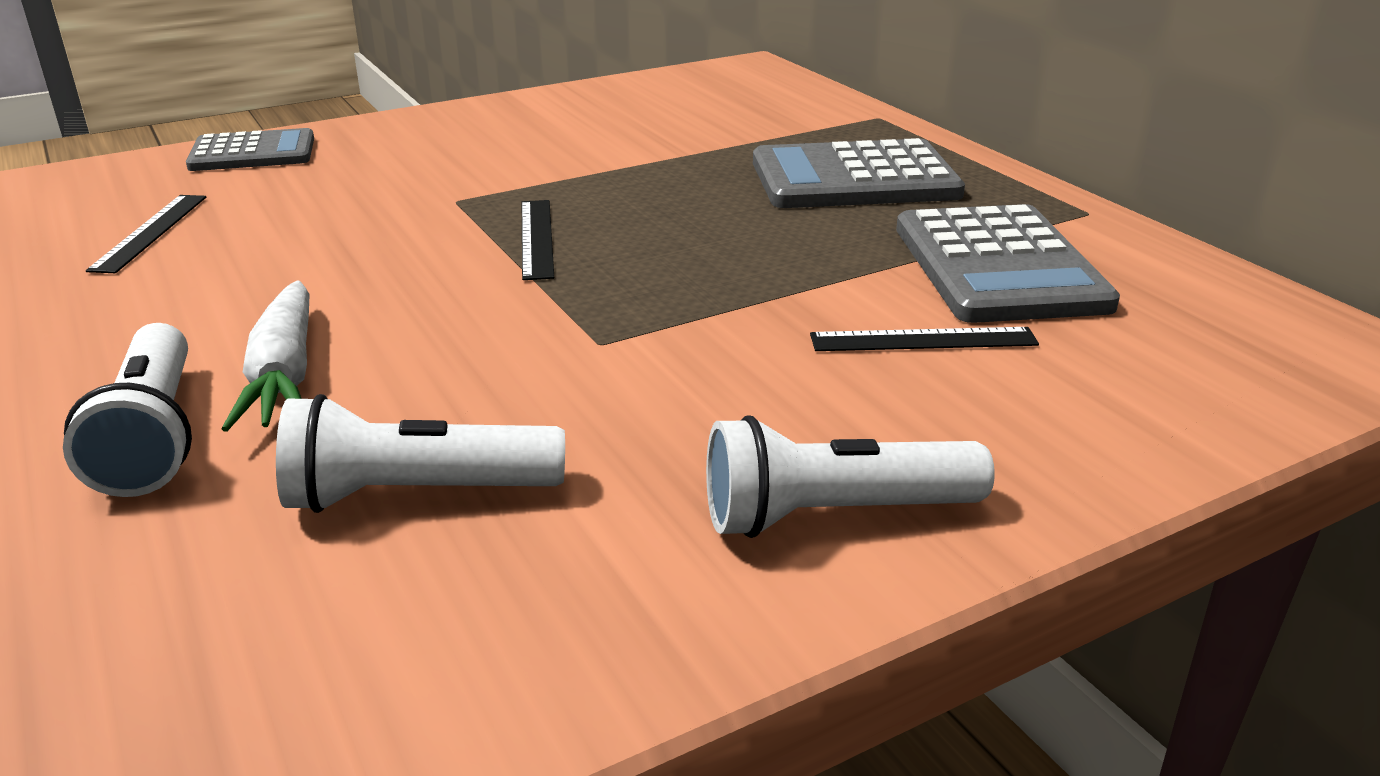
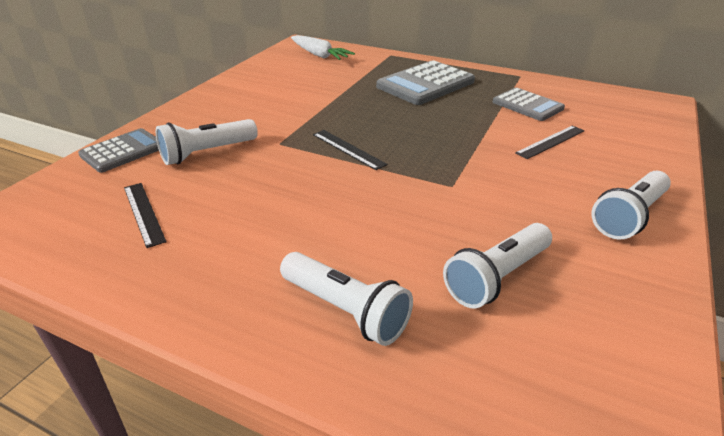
camera: 35 degrees left, 5 degrees up
(285, 375) = (352, 254): white carrot -> white carrot (319, 55)
(341, 185) = (207, 153): none -> white flashlight
(999, 266) = (527, 105): grey calculator -> grey calculator, size x0.64

